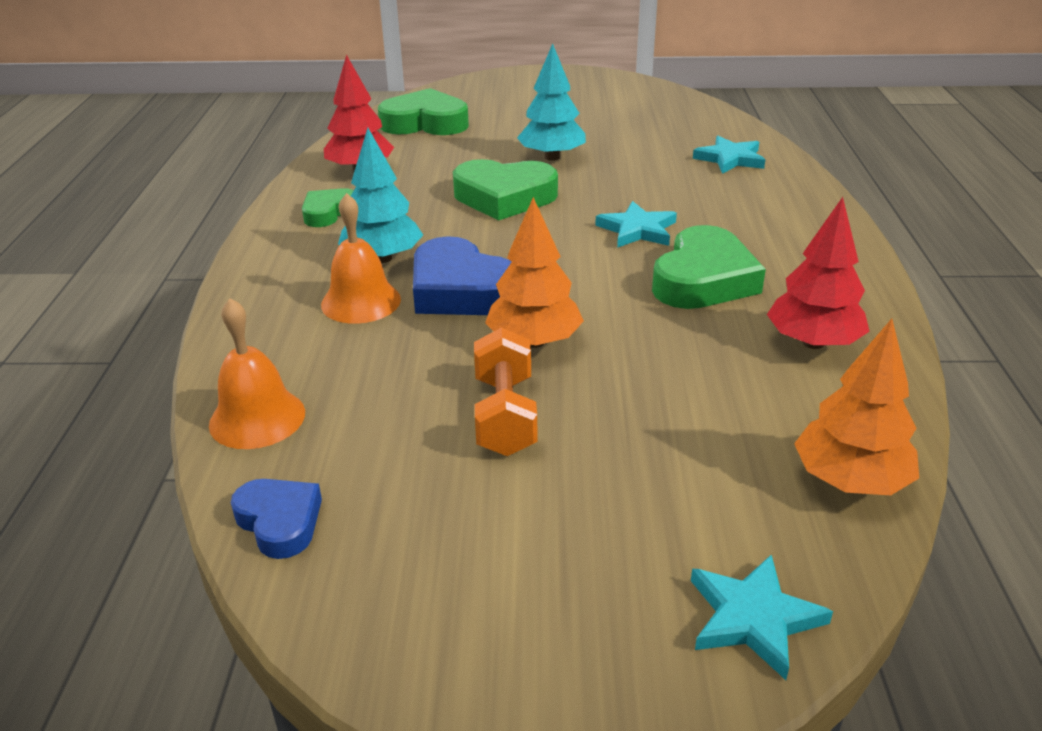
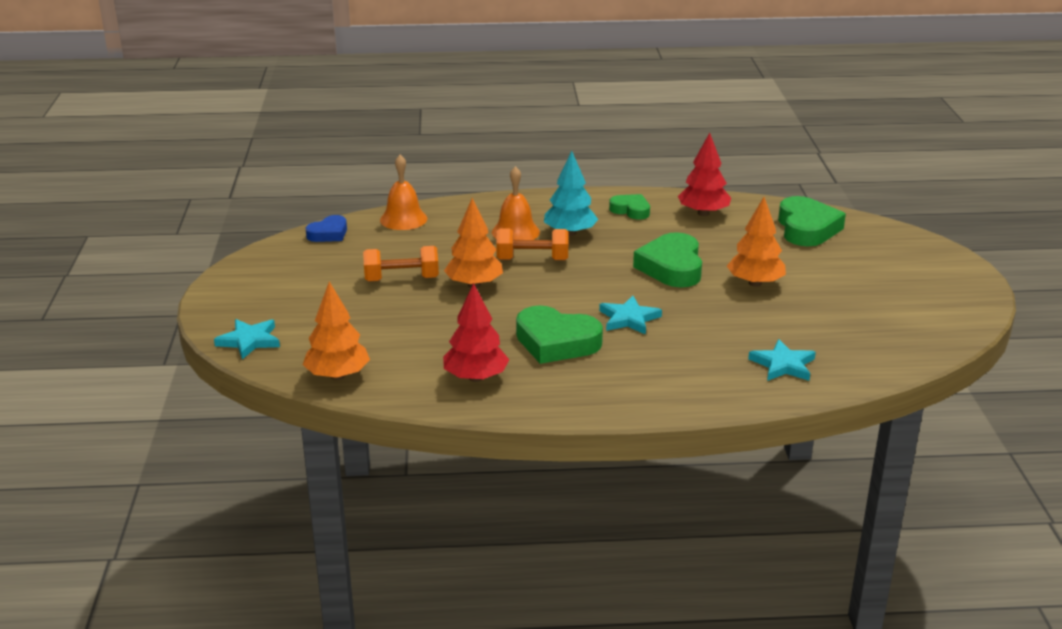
camera: 85 degrees right, 5 degrees down
(460, 290) = (532, 260): blue heart -> orange dumbbell
(552, 157) = (755, 283): turquoise tree -> orange tree

